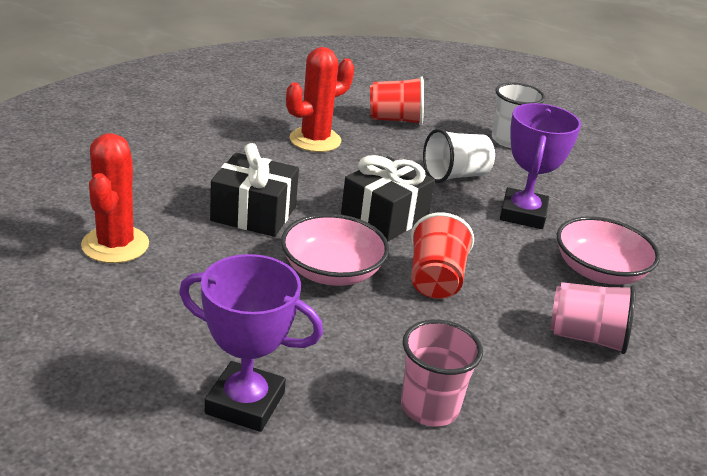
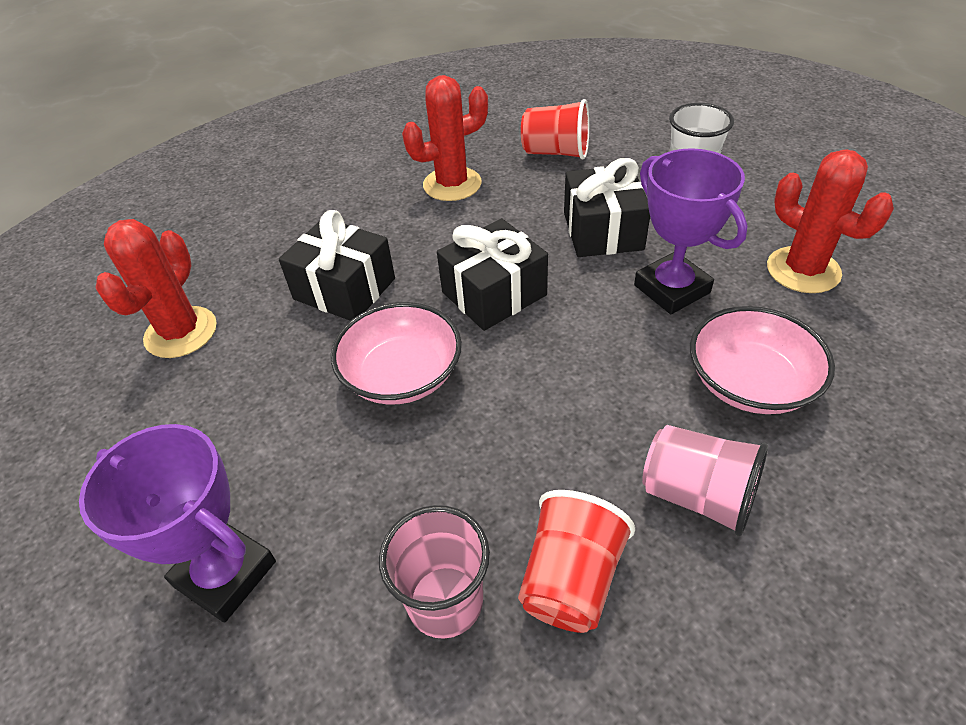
camera: 20 degrees right, 15 degrees up
(435, 280) = (523, 391): red cup -> red cup (570, 579)
(455, 176) = (603, 231): white cup -> black gift
(523, 214) = (672, 289): purple trophy -> purple trophy turned 60 degrees counterclockwise
(613, 203) = (803, 270): none -> red cactus

